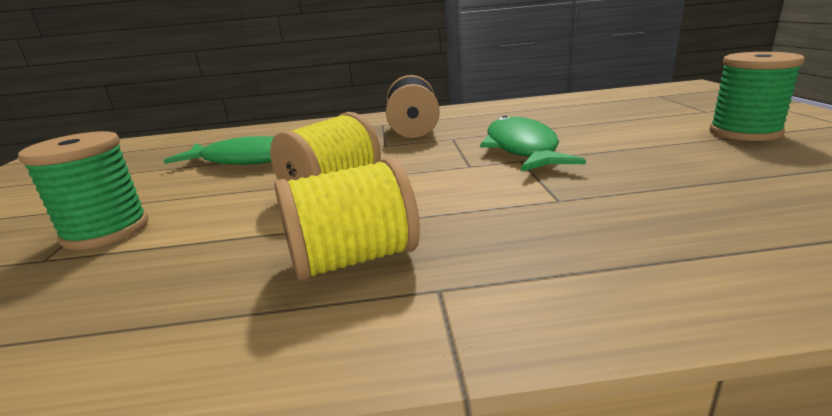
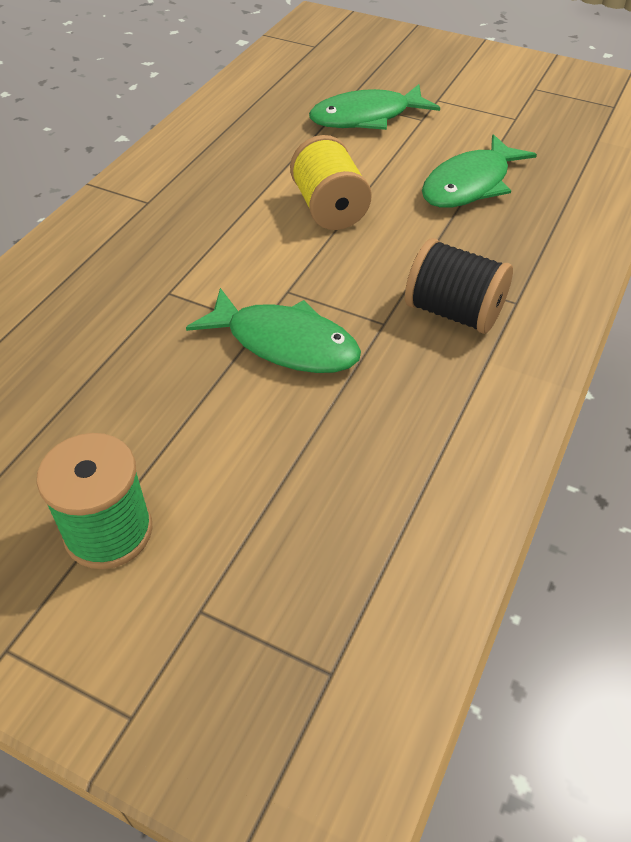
camera: 120 degrees right, 25 degrees up
(106, 231) = (366, 117): green spool -> green fish
(353, 259) = (208, 187): yellow spool -> none

